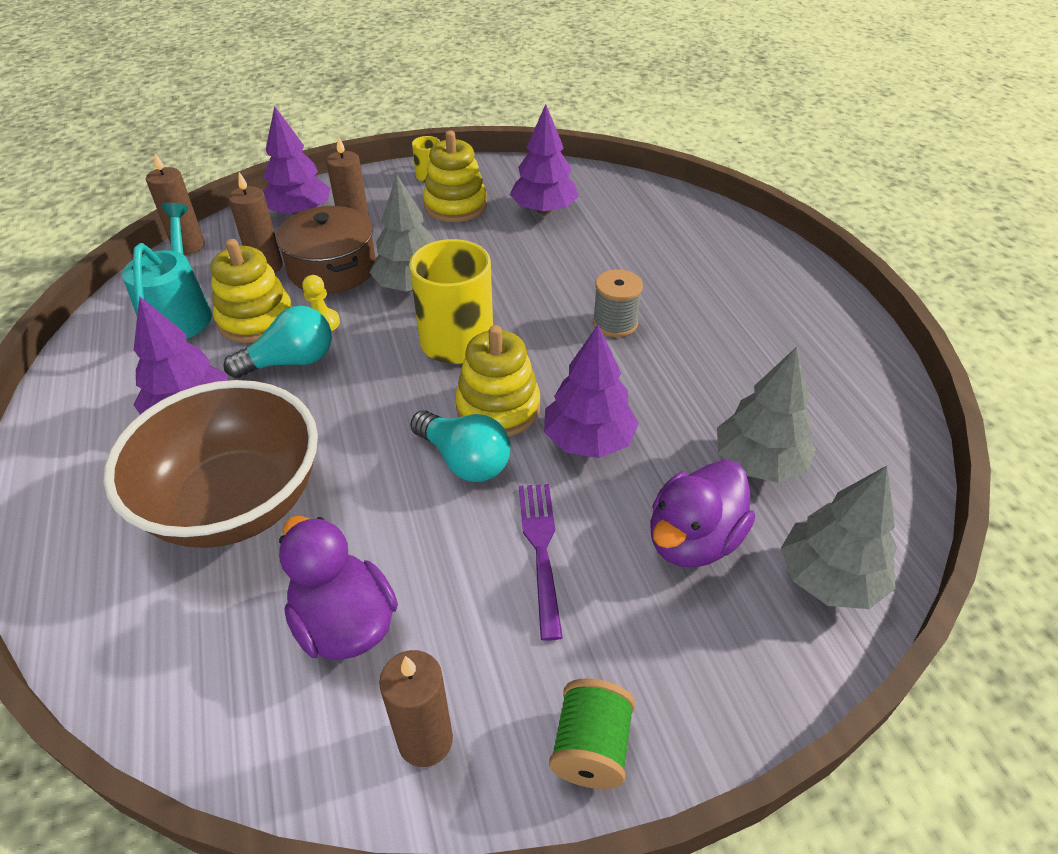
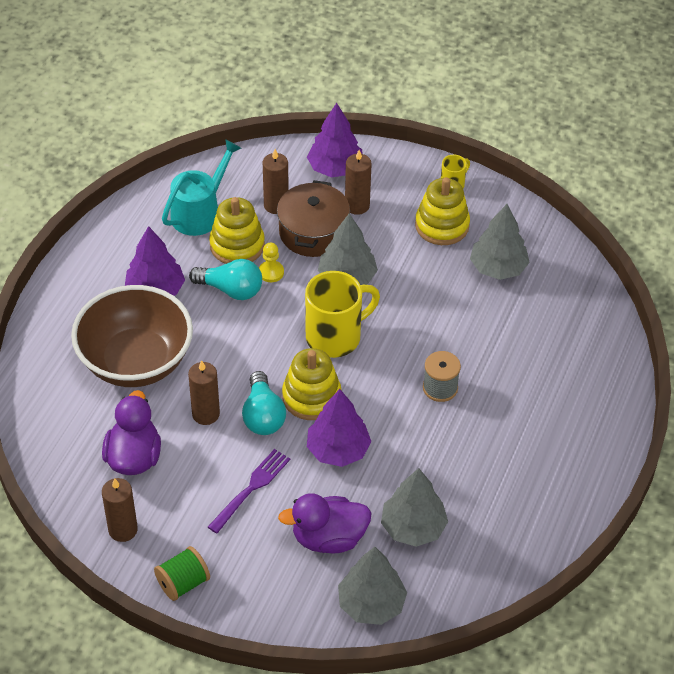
camera: 40 degrees right, 5 degrees up
(189, 246) = (245, 157): brown candle -> brown candle (206, 414)
(544, 210) = (498, 268): purple tree -> grey tree

